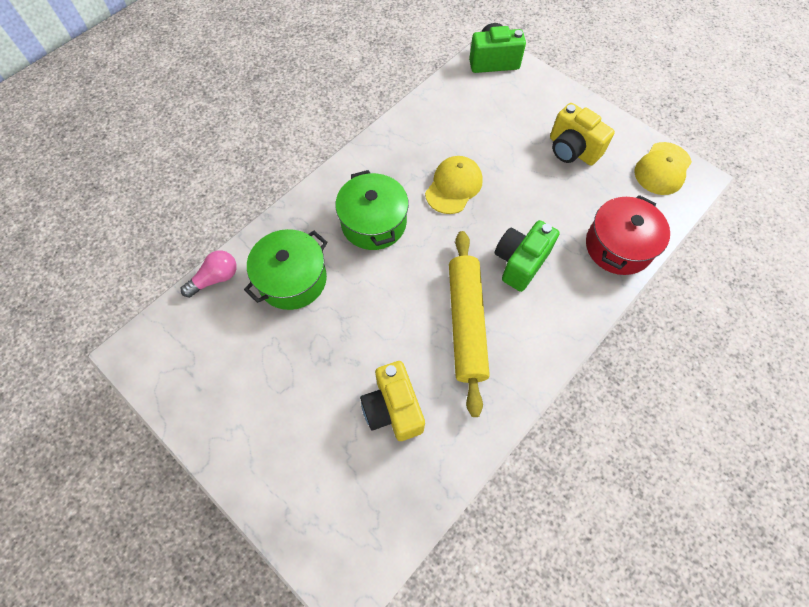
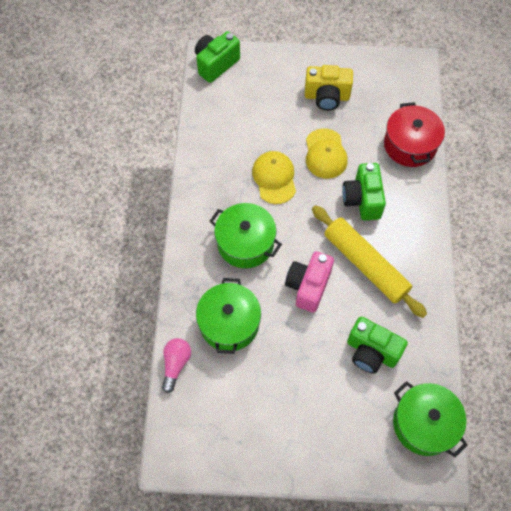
camera: 40 degrees left, 0 degrees up
(377, 523) = (424, 424): none -> green pot
(392, 301) = (308, 286): none -> pink camera
(393, 409) = (371, 352): yellow camera -> green camera
(662, 169) = (392, 71): yellow cap -> yellow cap (325, 154)

